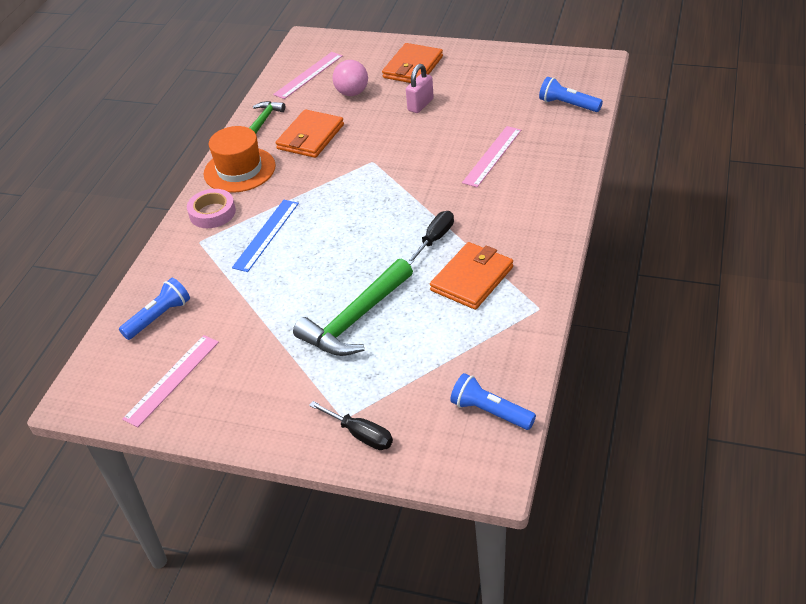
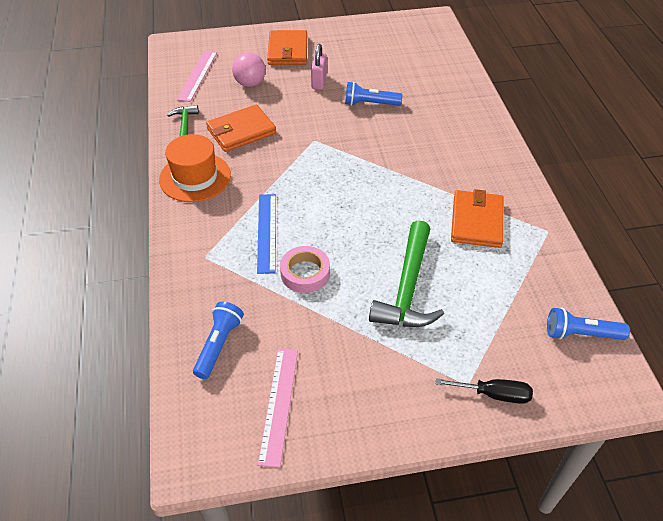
camera: 30 degrees left, 5 degrees up
(212, 213) = (198, 225): pink tape -> pink tape (305, 273)
(310, 137) = (241, 131): orange wallet -> orange wallet turned 60 degrees clockwise
(435, 239) = (420, 195): black screwdriver -> none
(492, 156) = (412, 112): pink ruler -> none
(568, 105) = (438, 57): blue flashlight -> blue flashlight (370, 104)

